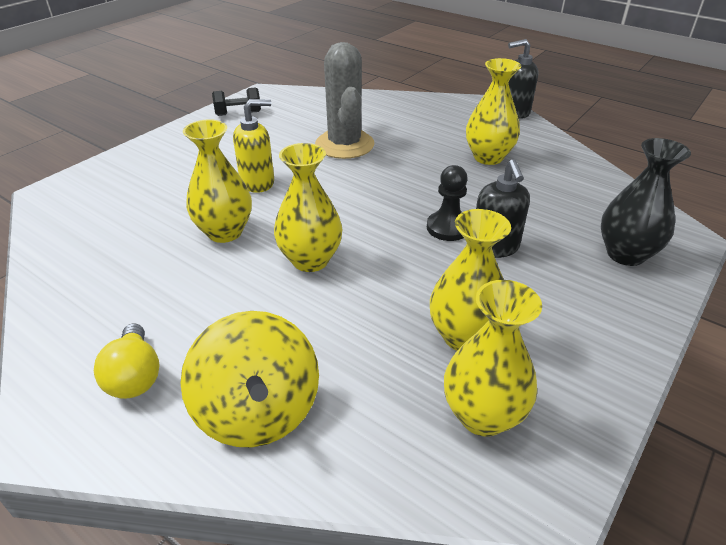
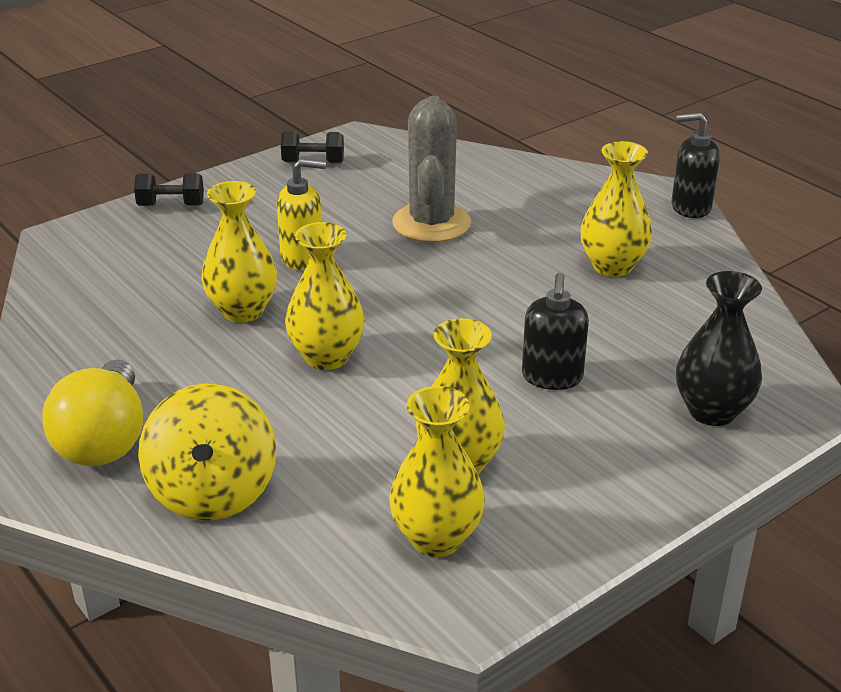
camera: 15 degrees right, 5 degrees down
(135, 376) = (104, 440): yellow light bulb -> yellow light bulb, size x1.56
(137, 157) = (171, 205): none -> black dumbbell
(448, 228) = (507, 346): black pawn -> none

